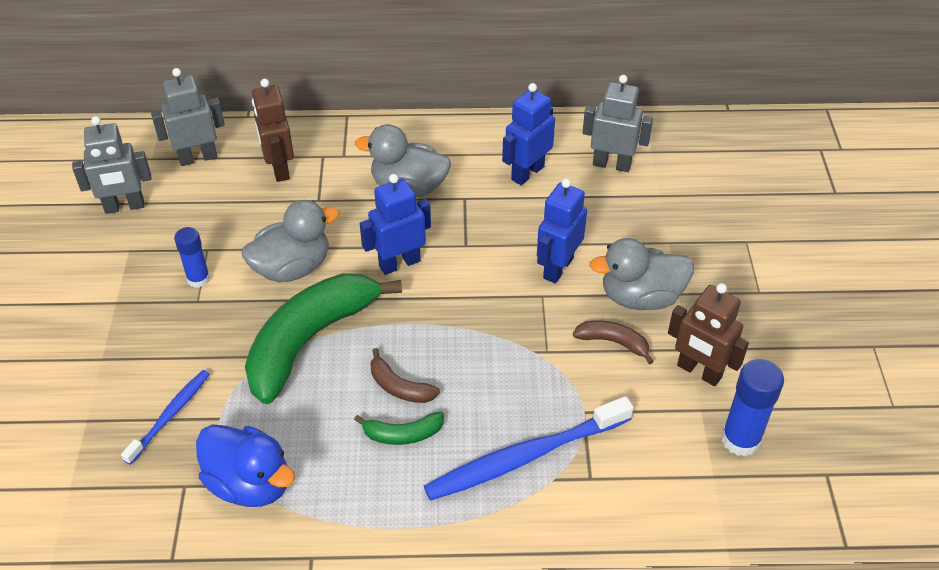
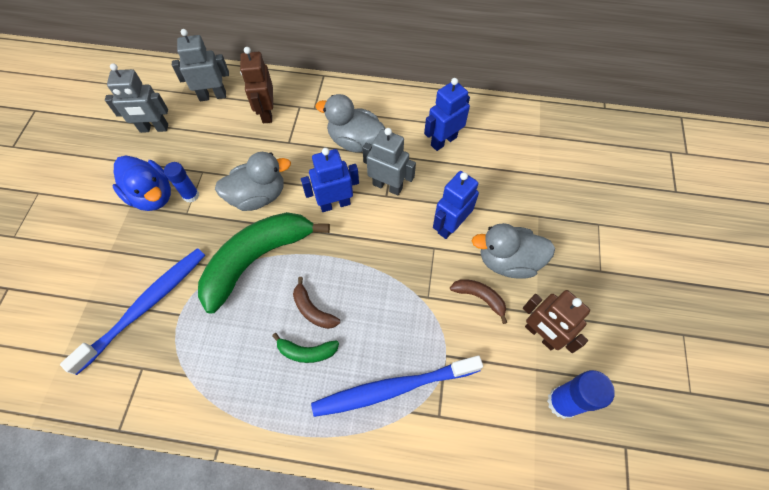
camera: 10 degrees right, 15 degrees up
(170, 415) = (145, 306): blue toothbrush -> blue toothbrush, size x1.77
(250, 483) = (188, 375): blue duck -> blue duck (152, 196)
(611, 164) = (507, 142): grey robot -> grey robot (387, 186)

